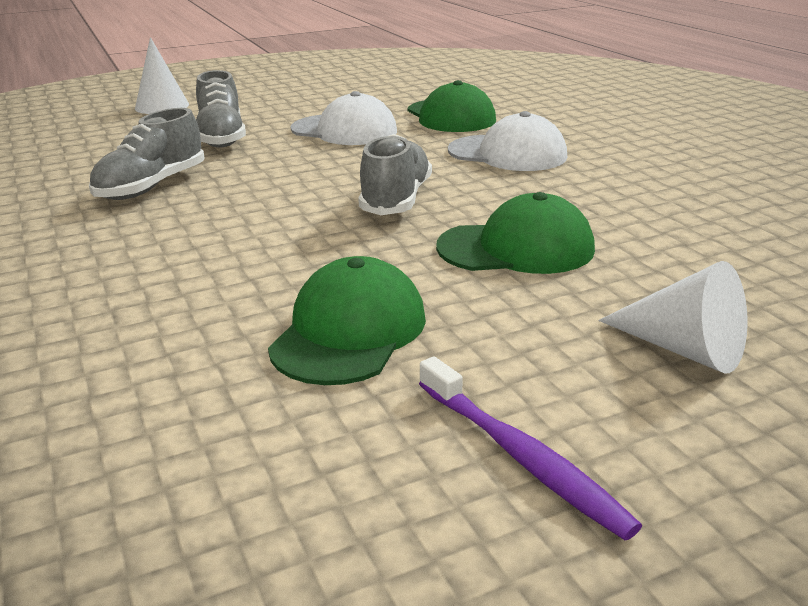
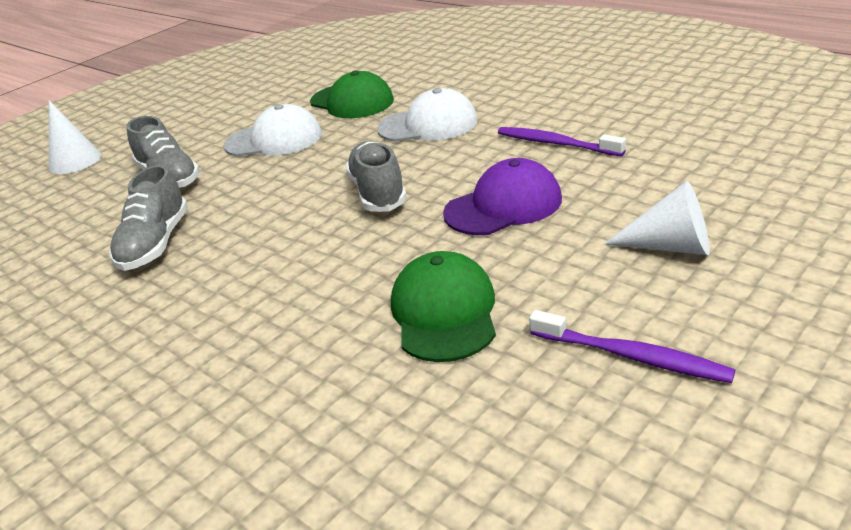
camera: 20 degrees left, 5 degrees up
(516, 248) = (503, 206): green cap -> purple cap
(634, 205) = (556, 143): none -> purple toothbrush

